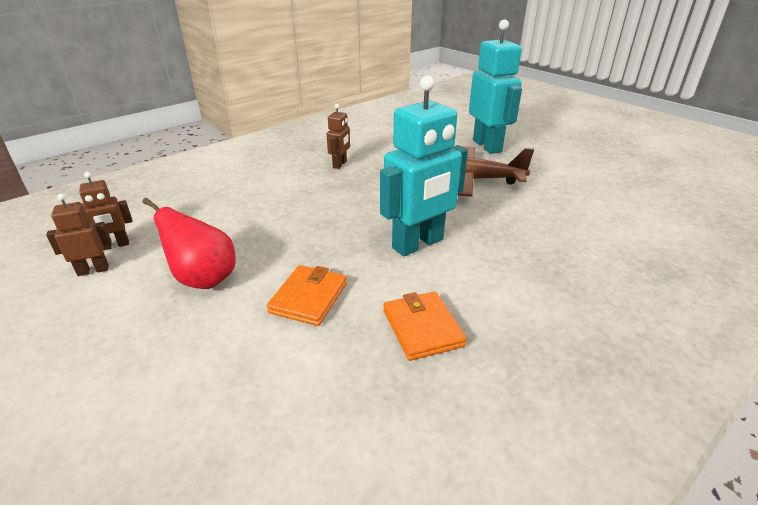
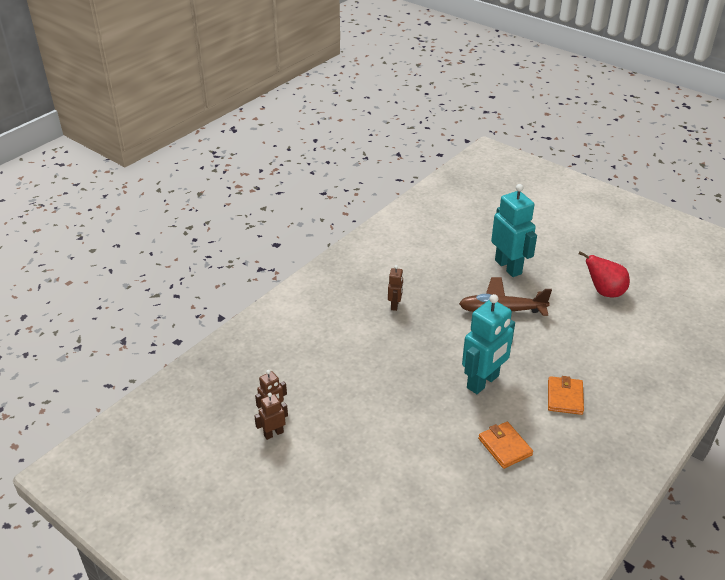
camera: 10 degrees left, 5 degrees up
(204, 279) = (353, 430): red pear -> red pear (604, 292)
(309, 298) = (428, 435): orange wallet -> orange wallet (565, 397)

